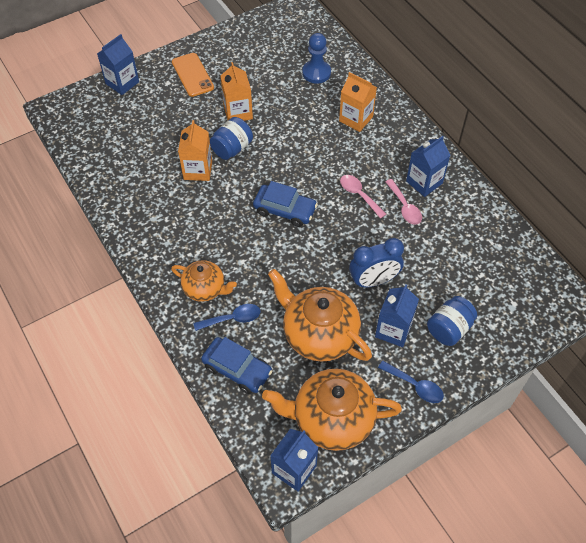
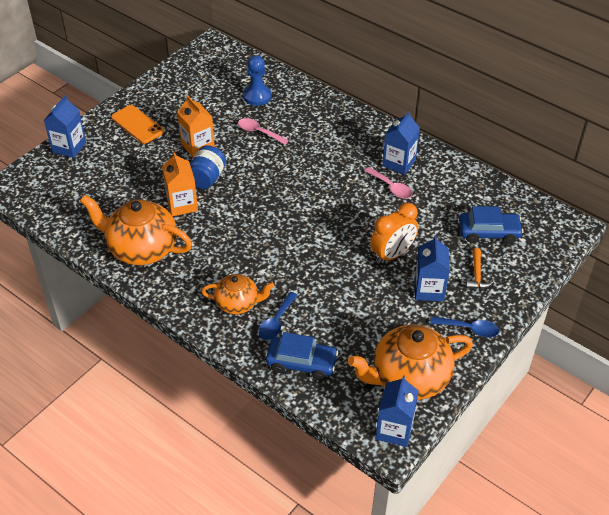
camera: 20 degrees left, 10 degrees down
(232, 319) = (276, 322): blue spoon -> blue spoon turned 150 degrees clockwise
(285, 210) = (282, 217): blue car -> blue car (489, 232)
(319, 334) = (363, 312): orange teapot -> orange teapot (141, 248)
(356, 119) = (312, 126): orange carton -> none
(359, 195) = (345, 188): pink spoon -> pink spoon (259, 132)
(373, 281) = (392, 254): blue clock -> orange clock
(449, 329) = (477, 275): blue jar -> orange hammer

